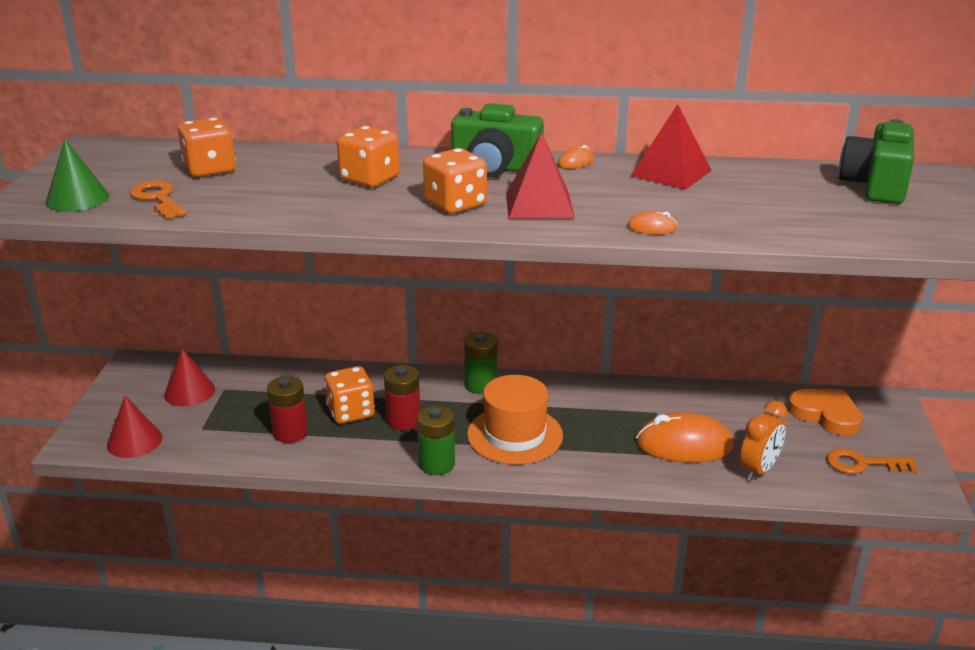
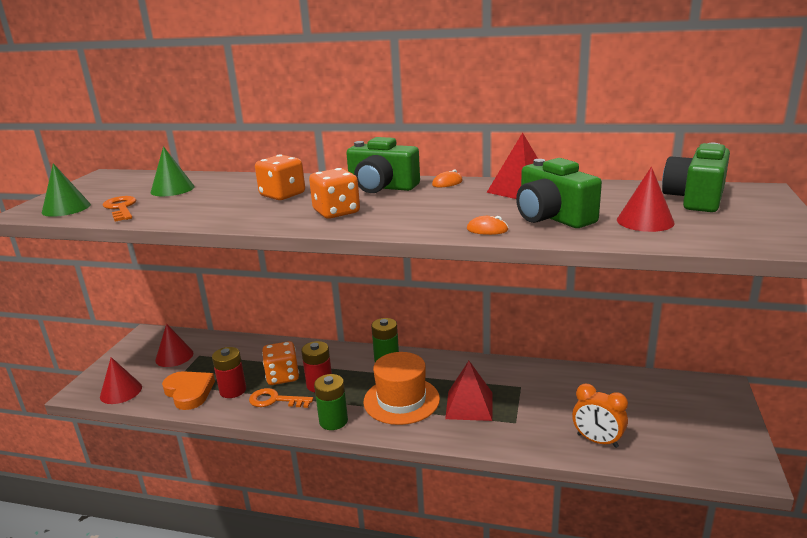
camera: 10 degrees right, 5 degrees down
(210, 169) = (172, 189): orange dice -> green cone
(539, 205) = (402, 213): red pyramid -> red pyramid (469, 405)
(684, 445) = (537, 415): orange mouse -> none
(721, 211) = (552, 217): none -> green camera
(758, 470) = (597, 441): orange clock -> orange clock turned 75 degrees clockwise
(826, 414) = (664, 395): orange heart -> orange heart (189, 392)
(827, 215) = (645, 221): none -> red cone
(862, 464) = (691, 440): orange key -> orange key (275, 400)

